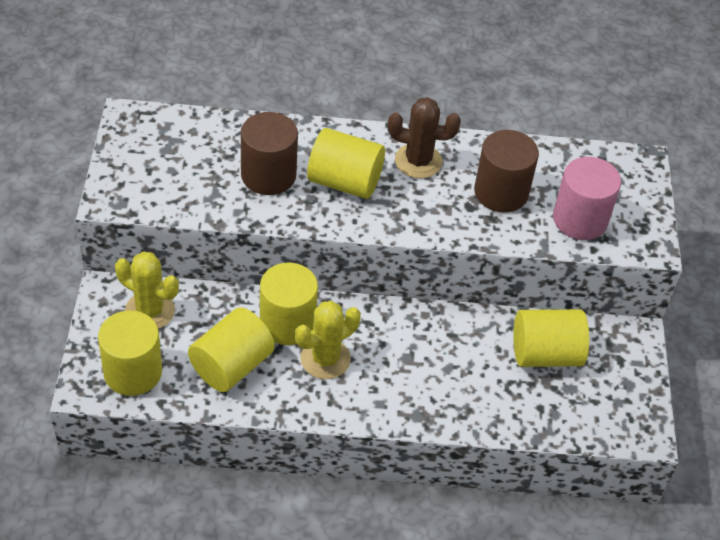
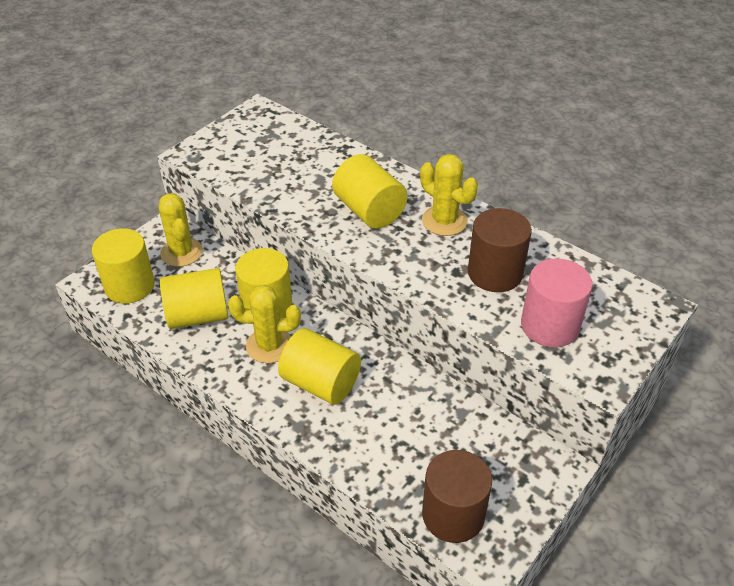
camera: 40 degrees right, 5 degrees down
(268, 175) = (316, 183): brown cylinder -> brown cylinder (453, 514)
(418, 161) = (444, 221): brown cactus -> yellow cactus
(545, 354) = (455, 436): yellow cylinder -> yellow cylinder (320, 383)

